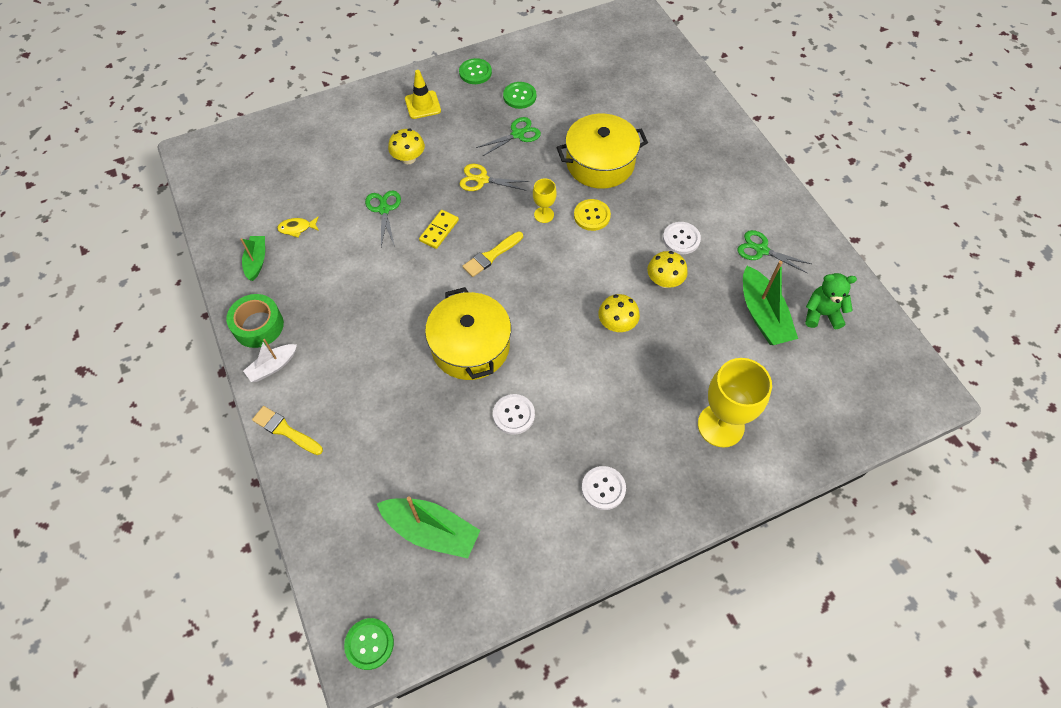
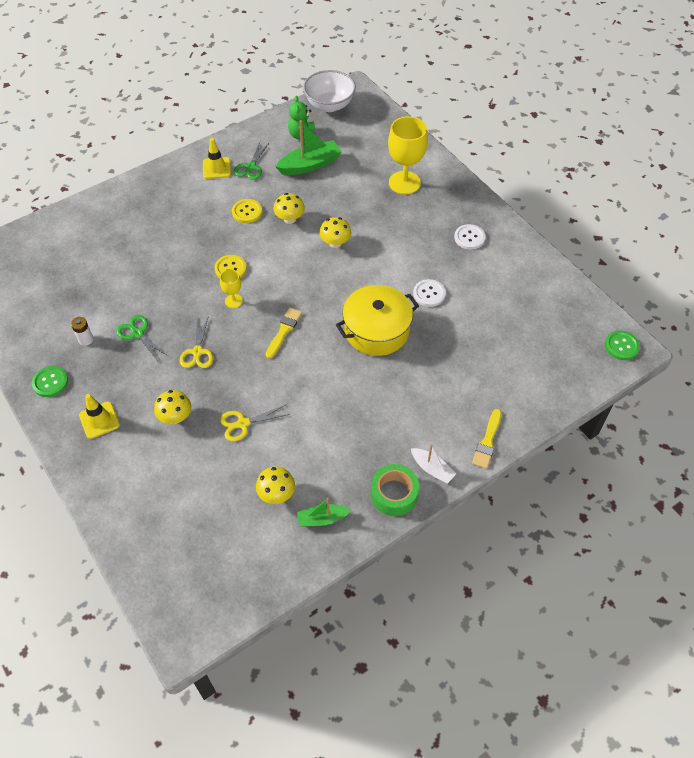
camera: 100 degrees left, 5 degrees down
(297, 228) = (276, 494): yellow fish -> yellow mushroom
(384, 209) = (243, 423): green scissors -> yellow scissors
(431, 531) = (533, 327): green boat -> none
(439, 230) = (262, 374): yellow domino -> none
(491, 256) = (284, 331): yellow brush -> yellow brush turned 105 degrees counterclockwise
(519, 96) = (86, 339): green button -> white battery
(600, 163) = (170, 269): yellow pot -> none
(681, 239) = (247, 212): white button -> yellow button
(761, 215) = (216, 168): none -> yellow traffic cone
(891, 356) = (329, 105): none -> white bowl

